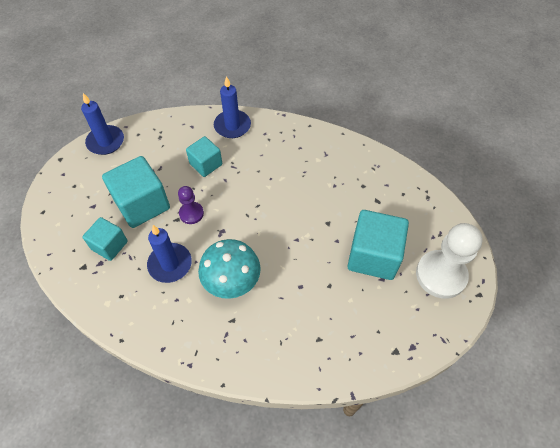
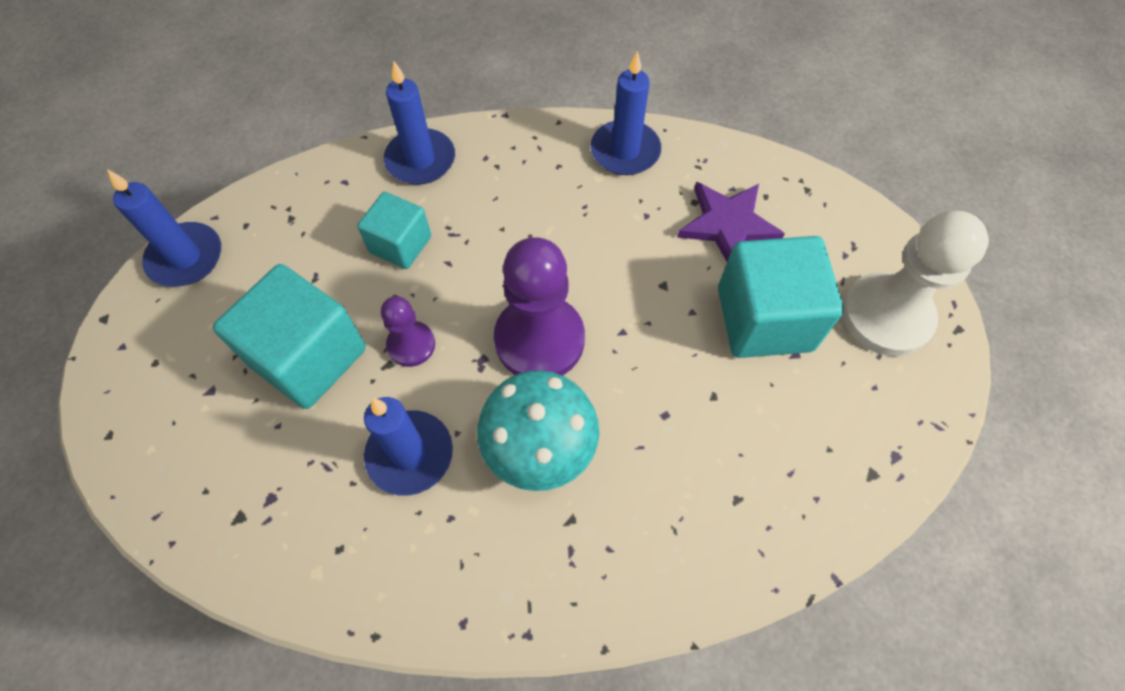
camera: 20 degrees left, 5 degrees up
(109, 245) = (275, 457): turquoise cube -> none
(253, 230) = (539, 340): none -> purple pawn
(337, 150) = (625, 151): none -> blue candle
(375, 203) = (728, 225): none -> purple star

